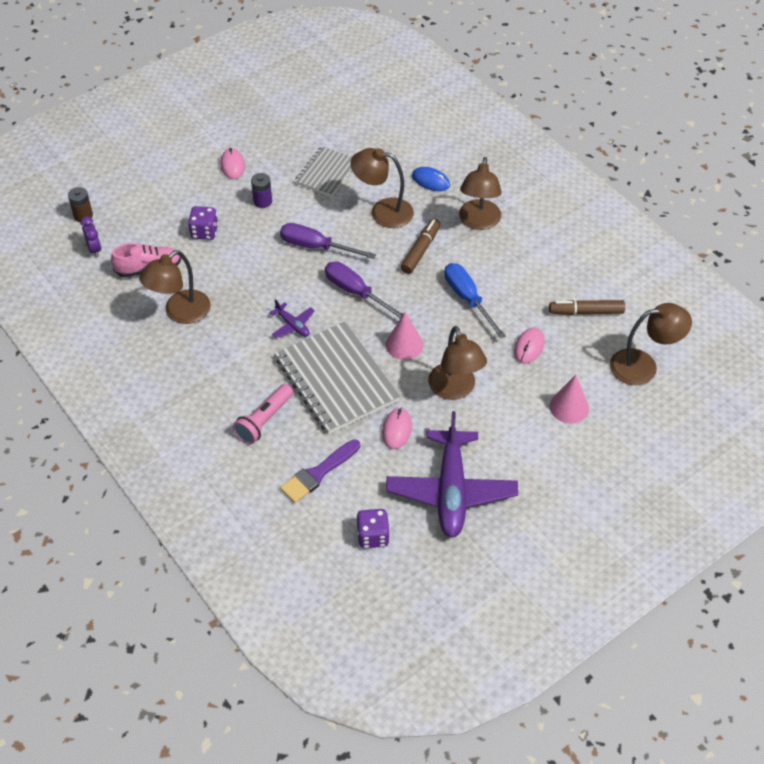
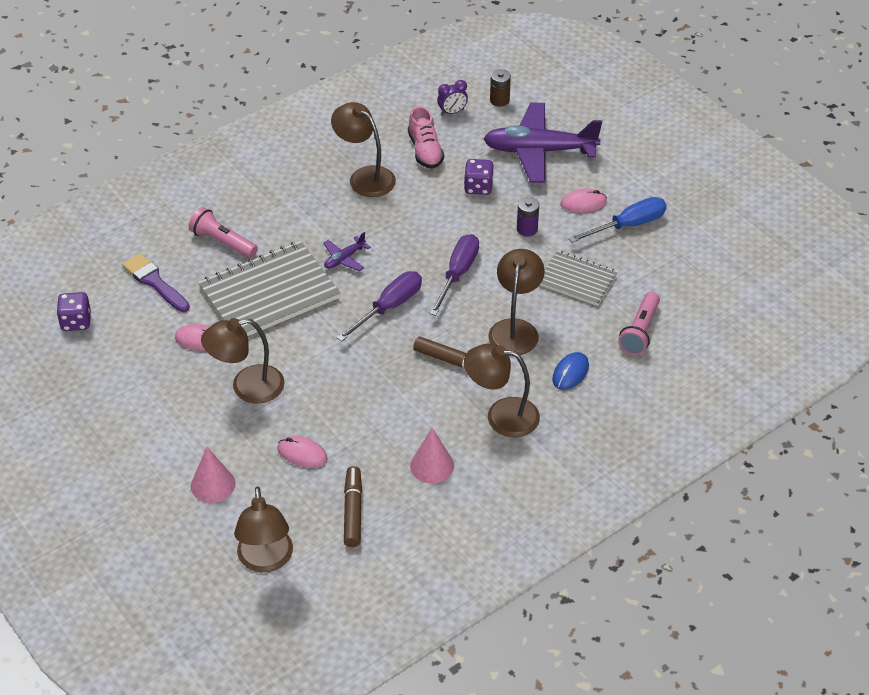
camera: 90 degrees right, 5 degrees down
(385, 140) = (640, 331): none -> pink flashlight
(404, 344) = (312, 346): pink cone -> pink cone (432, 465)
(451, 491) = (118, 380): purple plane -> purple plane (539, 151)
(468, 299) = (376, 402): blue screwdriver -> blue screwdriver (628, 225)

